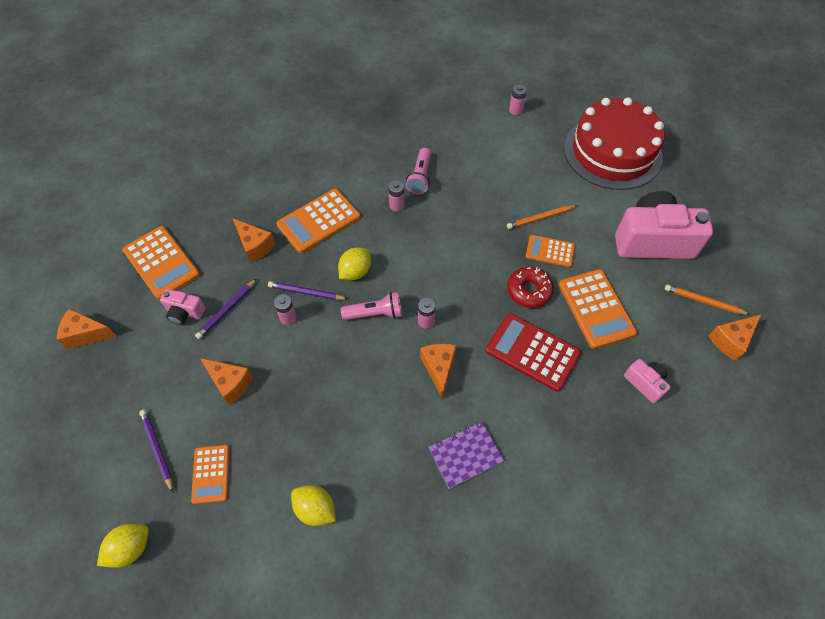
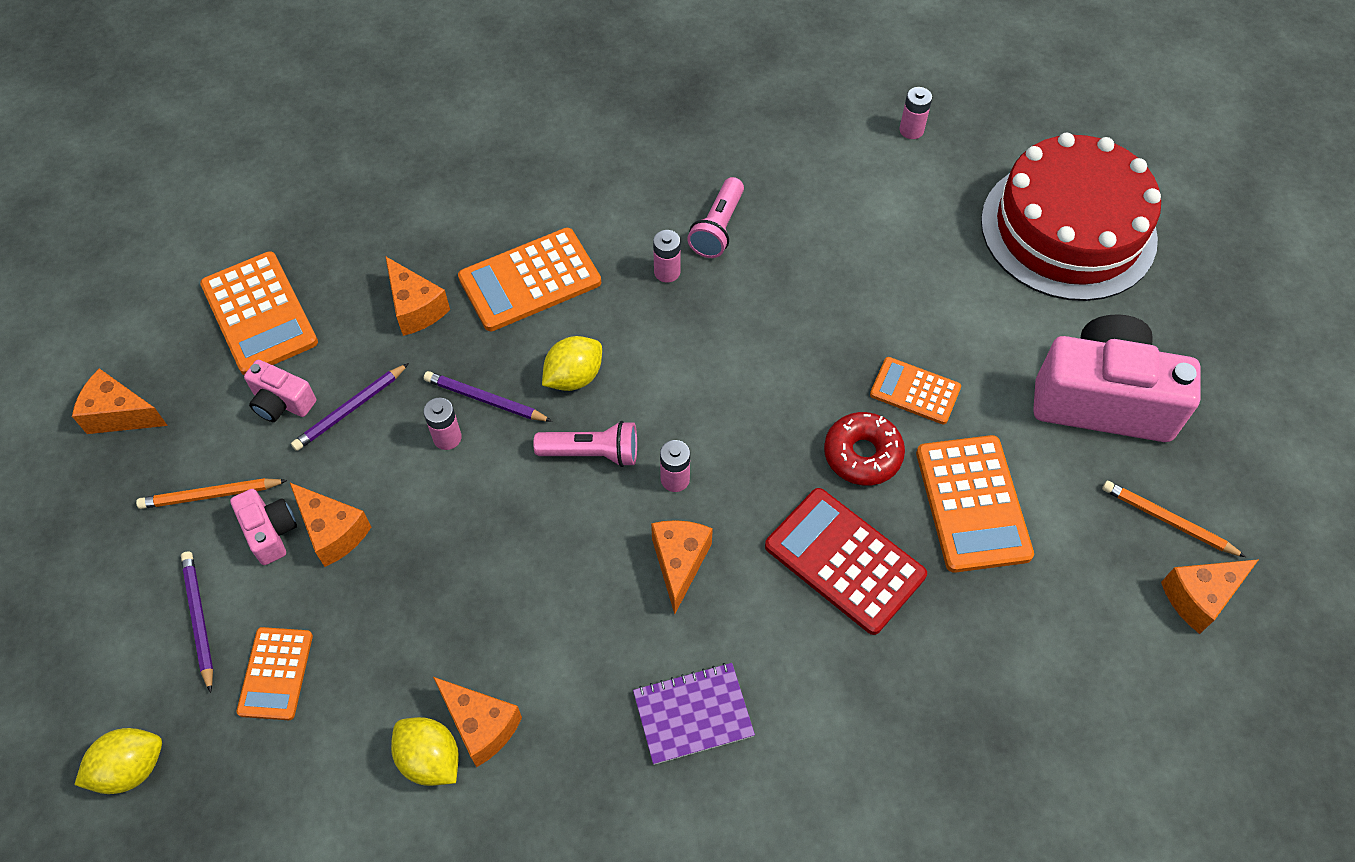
camera: 10 degrees right, 0 degrees up
(342, 483) = (480, 726): none -> orange cheese
(540, 218) = (911, 330): orange pencil -> orange pencil (210, 495)
(645, 383) = (1028, 646): pink camera -> pink camera (270, 532)

